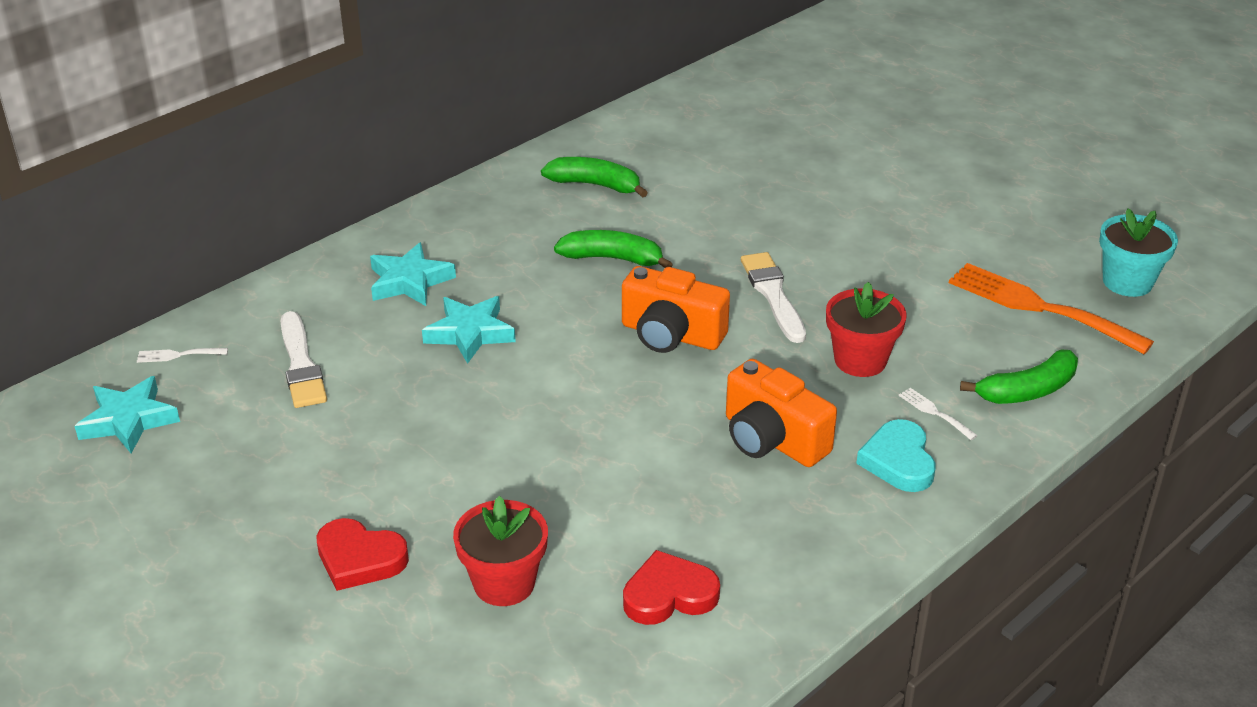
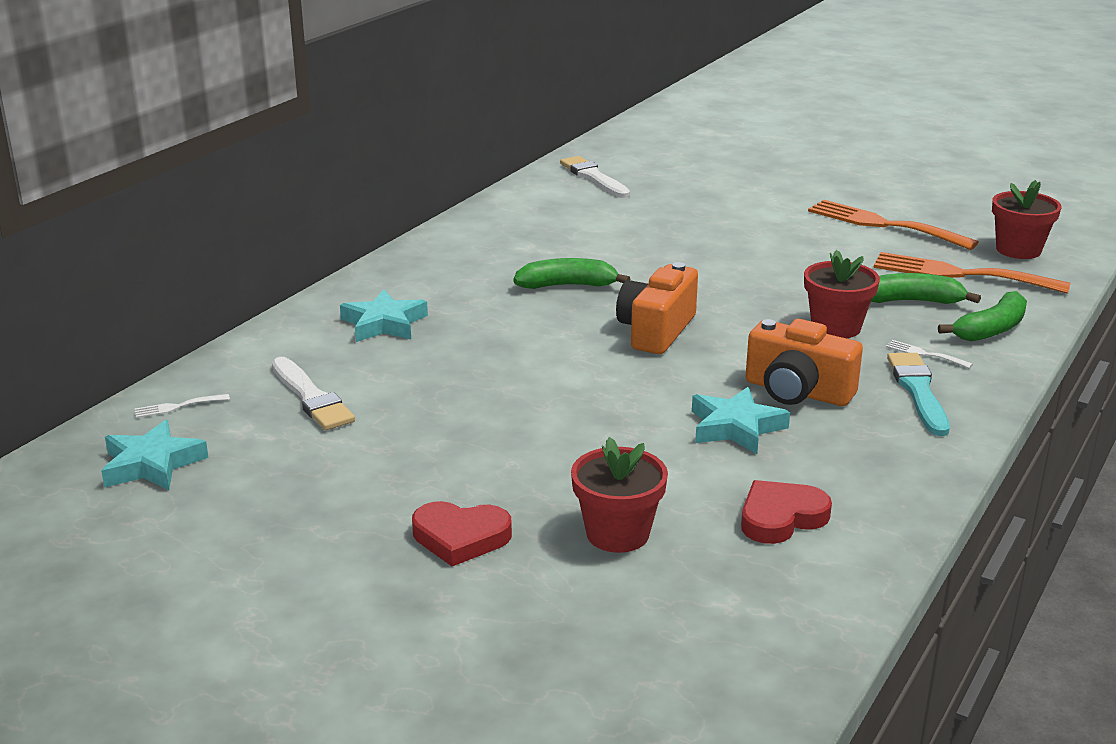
camera: 15 degrees left, 10 degrees down
(470, 333) = (466, 353): turquoise star -> turquoise star (736, 427)
(595, 185) = (518, 238): green banana -> green banana (912, 301)
(671, 334) = (656, 331): orange camera -> orange camera turned 105 degrees clockwise
(773, 295) = (729, 293): white brush -> white brush (593, 177)
(898, 461) = (918, 391): turquoise heart -> turquoise brush
(994, 222) = (883, 224): none -> orange fork
(1127, 282) = (1018, 250): turquoise flower pot -> red flower pot

